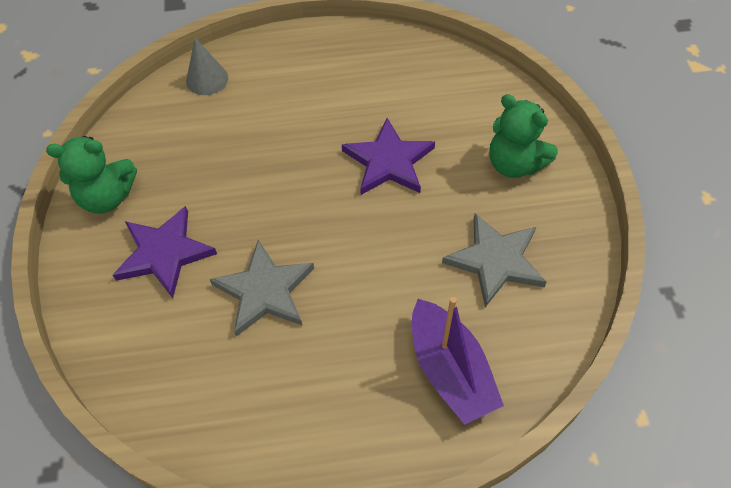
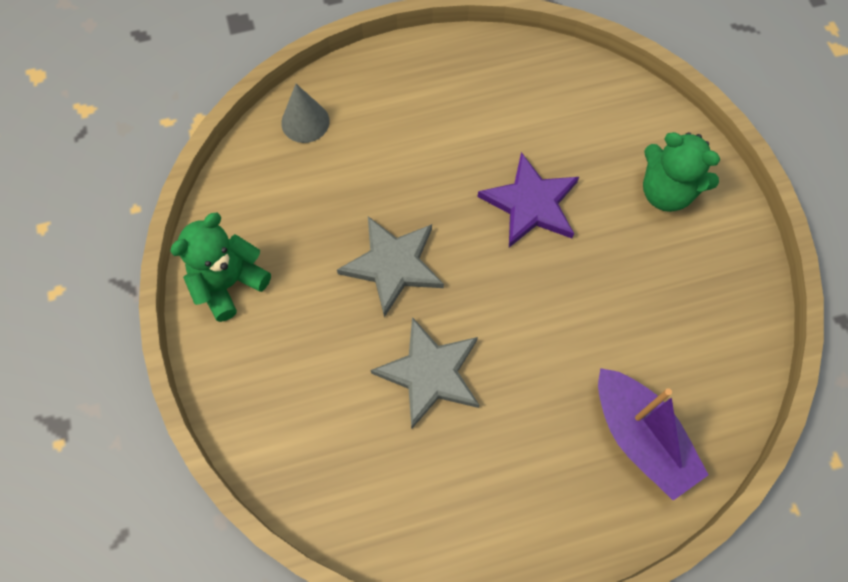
camera: 10 degrees left, 10 degrees up
(107, 197) = (229, 283): green teddy bear -> green teddy bear turned 150 degrees clockwise
(164, 253) = (310, 343): purple star -> none
(495, 261) = (665, 309): grey star -> grey star (393, 265)

